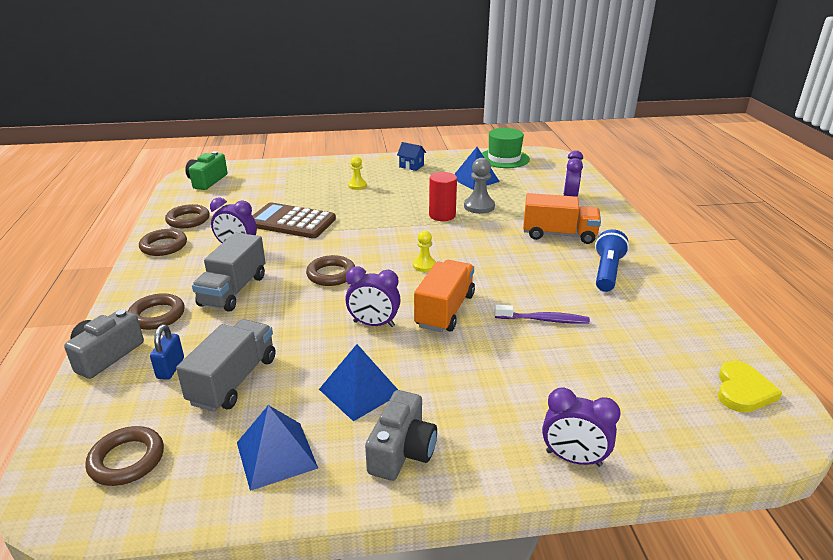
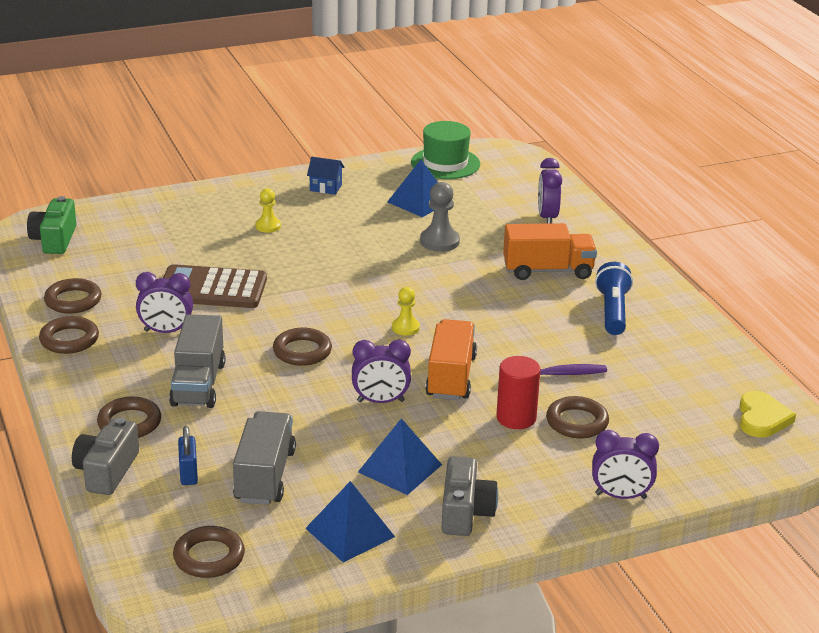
camera: 15 degrees left, 0 degrees up
(442, 215) = (398, 259): red cylinder -> red cylinder (516, 418)
(548, 368) = (577, 422): none -> brown ring

